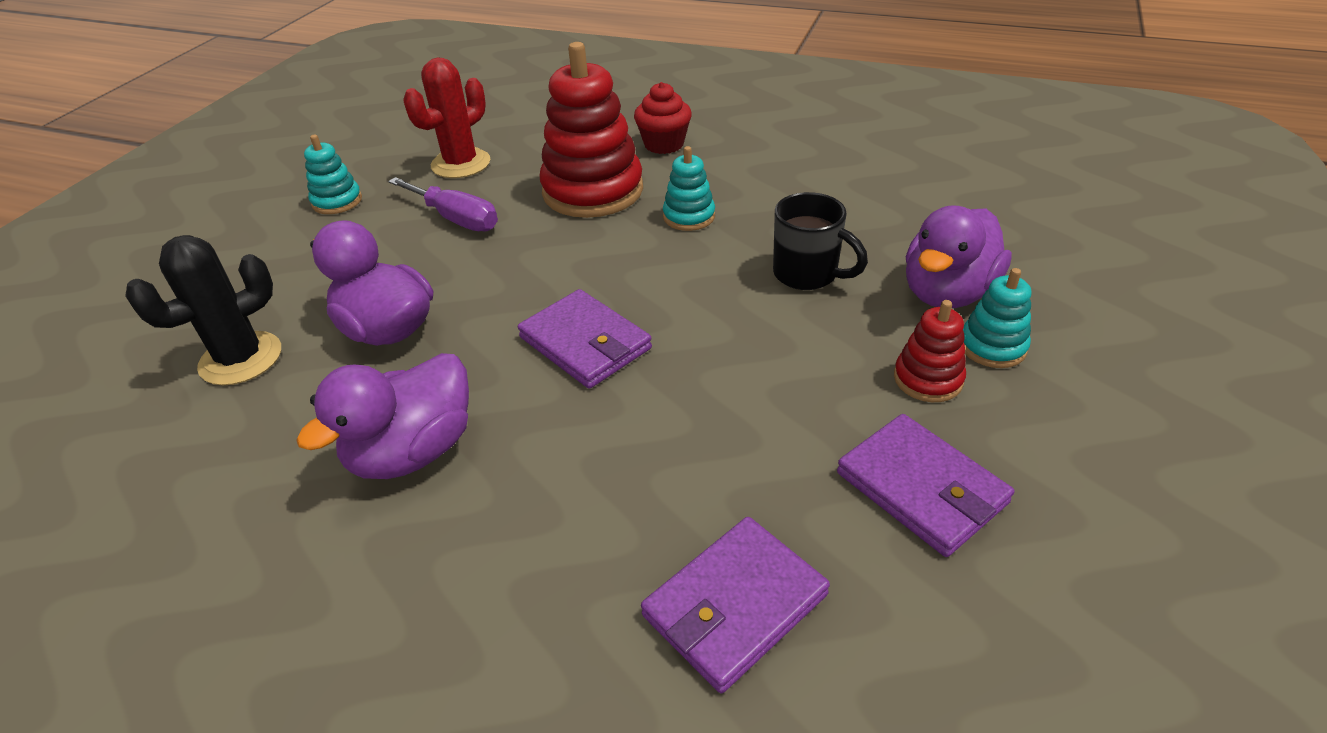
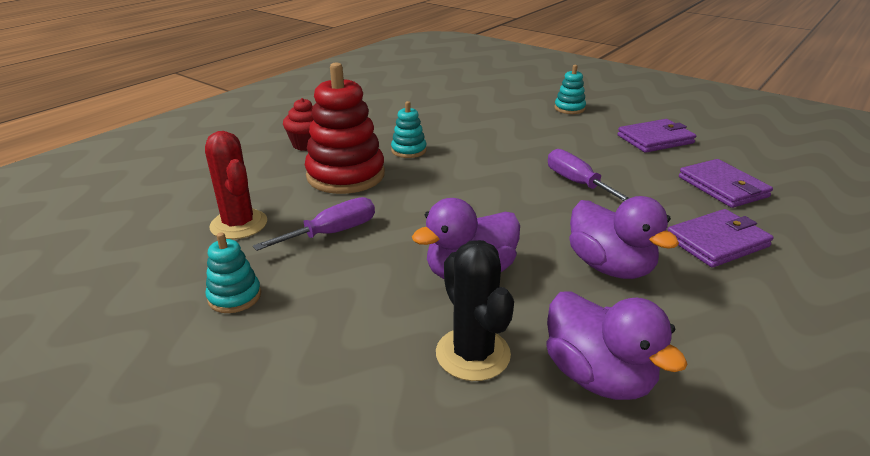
camera: 75 degrees left, 10 degrees down
(585, 343) = (523, 198): purple wallet -> purple wallet (717, 242)
(659, 392) = (577, 183): none -> purple screwdriver
(807, 274) = (492, 131): black mug -> none
(928, 379) = (587, 124): red stacking toy -> none
(947, 293) = (526, 107): purple duck -> purple duck (598, 376)

